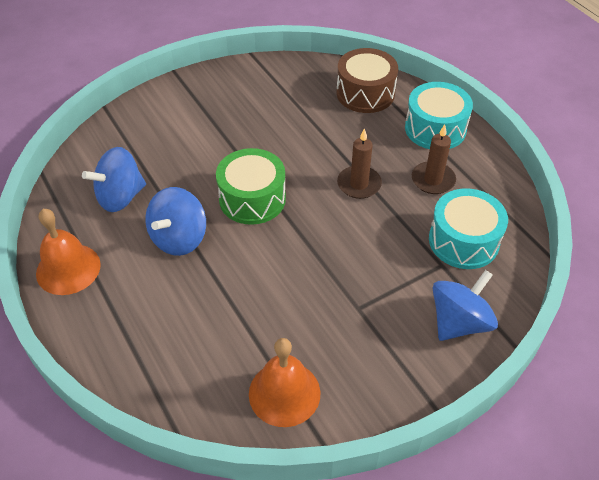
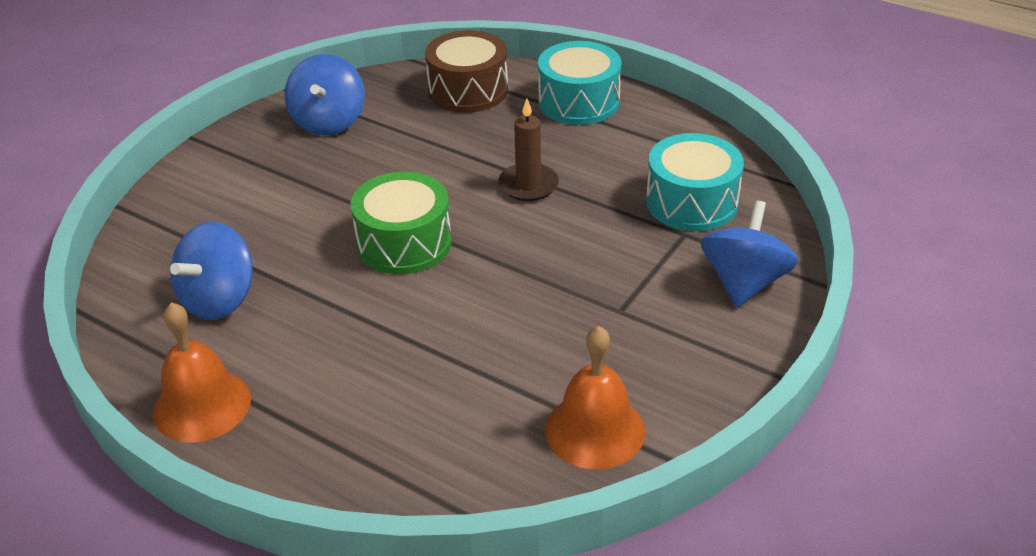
camera: 25 degrees left, 10 degrees down
(179, 238) = (337, 317): blue spinning top -> blue spinning top (329, 122)
(433, 180) = (613, 153): brown candle -> none

